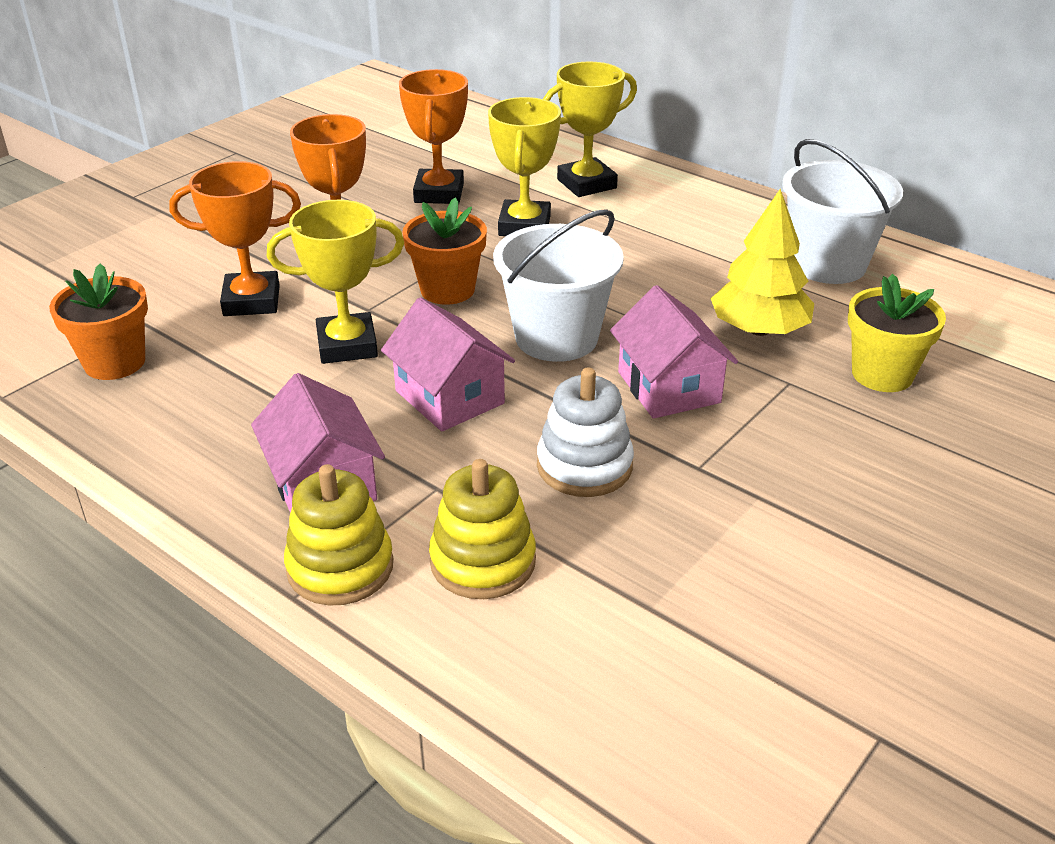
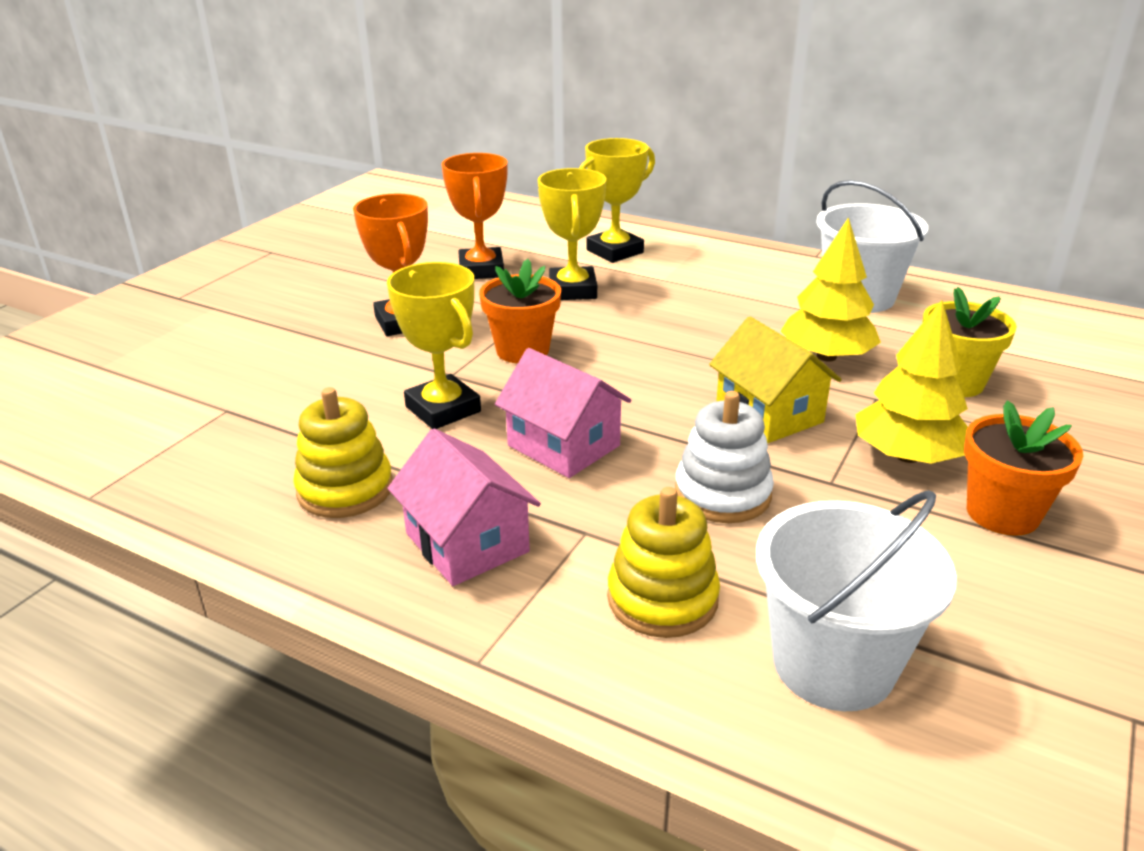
camera: 10 degrees left, 5 degrees down
(114, 362) = (205, 450): orange flower pot -> orange flower pot (1002, 513)
(251, 301) = (331, 378): orange trophy -> none
(340, 567) = (516, 624): yellow stacking toy -> yellow stacking toy (345, 489)
(347, 345) = (443, 409): yellow trophy -> yellow trophy turned 75 degrees clockwise
(556, 338) = (644, 382): white bucket -> white bucket (833, 664)
(668, 387) = (769, 414): pink house -> yellow house
(791, 449) = (907, 456): none -> yellow tree

